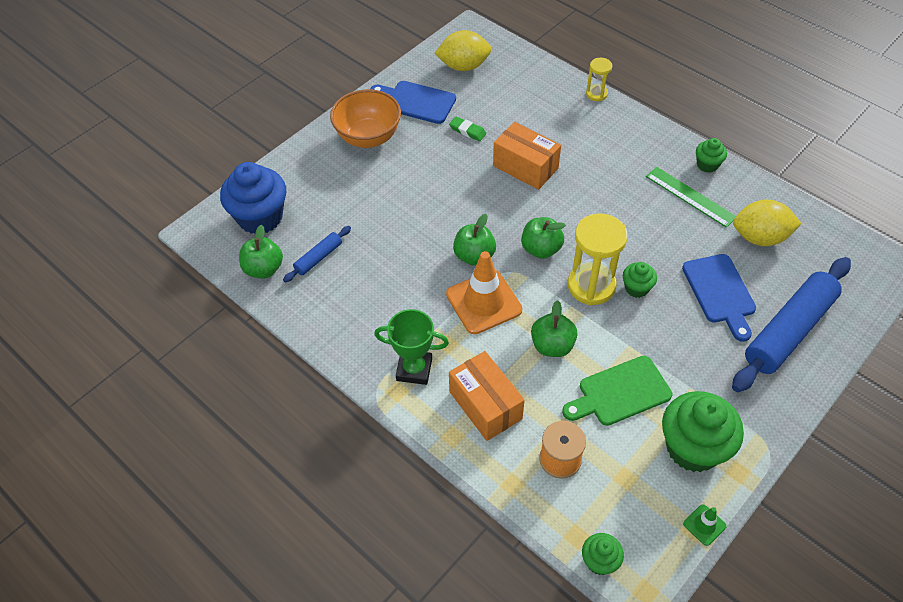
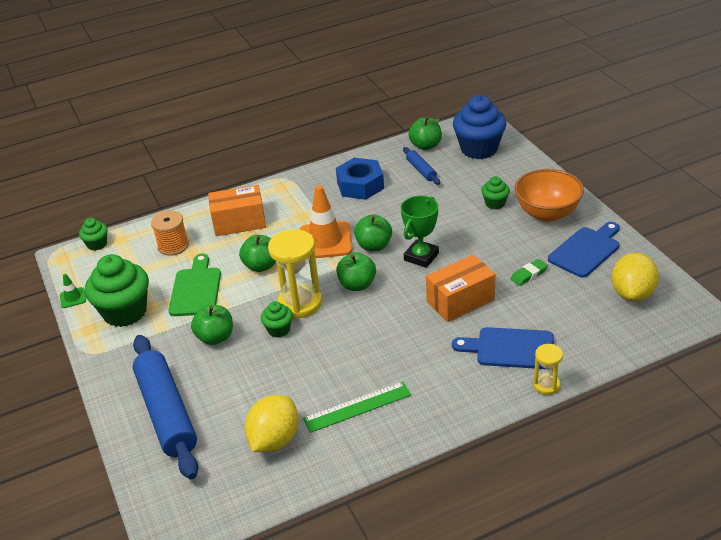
camera: 115 degrees right, 15 degrees down
(367, 306) = (360, 185): none -> blue nut
(414, 369) = (291, 197): green trophy -> green trophy (421, 257)
(677, 337) = (215, 337): none -> green apple
(707, 165) = (392, 439): green cupcake -> green cupcake (495, 203)
(720, 292) = (236, 382): blue cutting board -> blue cutting board (510, 348)

